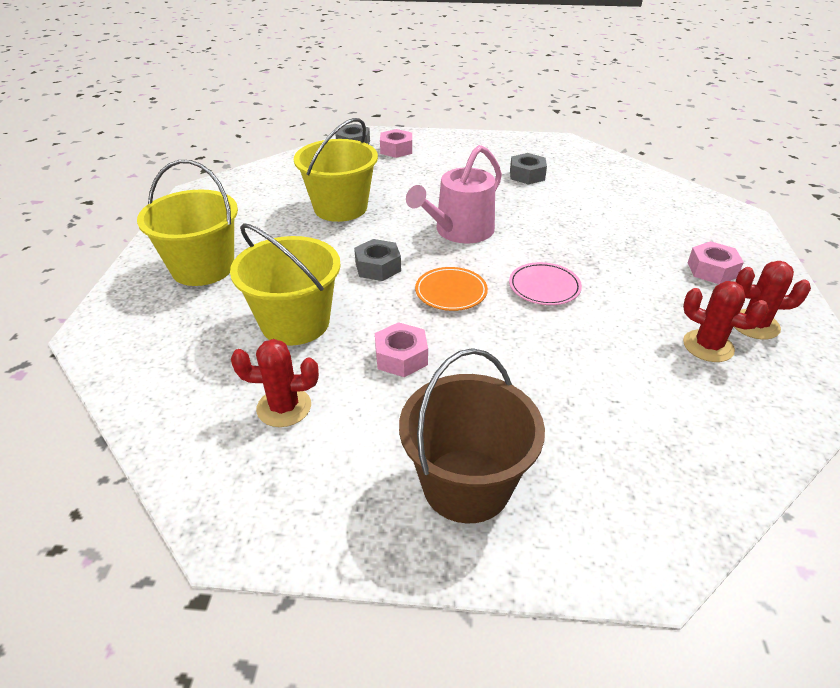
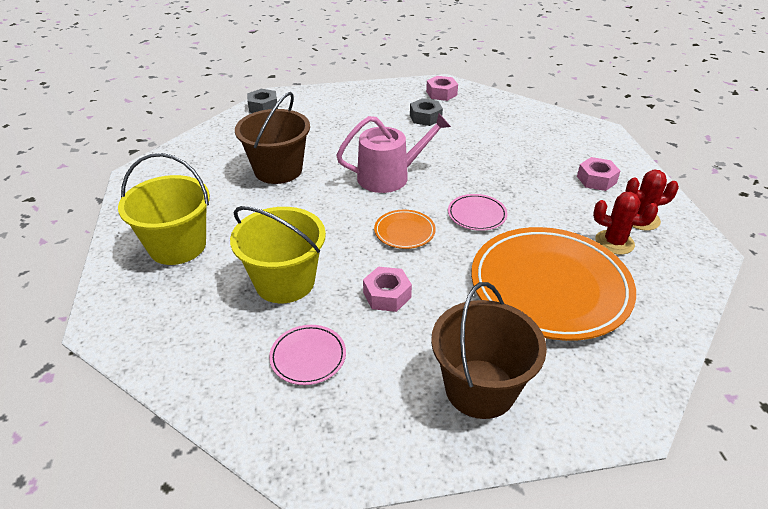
camera: 15 degrees left, 0 degrees up
(284, 407) = (308, 357): red cactus -> pink plate
(340, 208) = (278, 170): yellow bucket -> brown bucket
(378, 267) = (334, 220): grey nut -> none
(396, 149) = (304, 108): pink nut -> pink nut (441, 93)
(459, 231) = (390, 176): pink watering can -> pink watering can turned 135 degrees counterclockwise
(602, 383) = (549, 287): none -> orange plate

